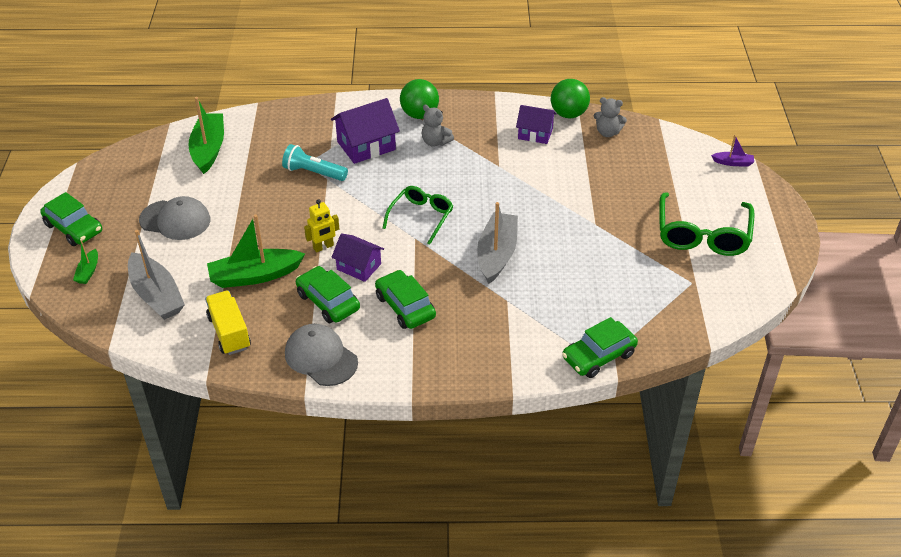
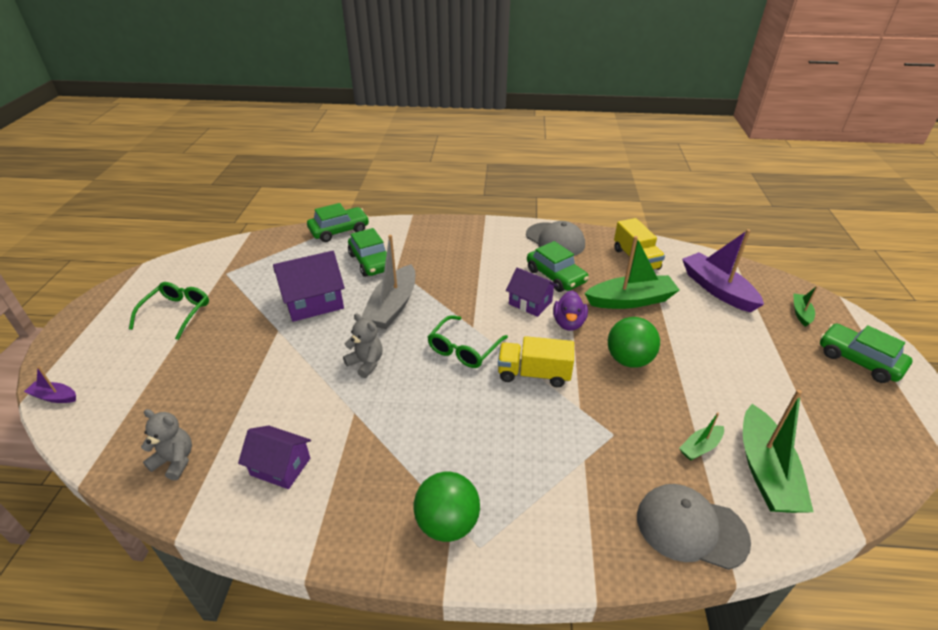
camera: 175 degrees left, 5 degrees down
(156, 295) = (717, 289): grey boat -> purple boat
(175, 220) = (746, 362): grey cap -> grey cap (691, 528)
(246, 159) = (700, 447): none -> green boat
(313, 172) = (599, 418): turquoise flashlight -> none
(323, 247) = (568, 323): yellow robot -> purple duck
(360, 200) = (534, 374): none -> yellow truck
(366, 146) = (532, 461): purple house -> purple house (313, 302)
(405, 306) = (487, 269): green car -> green car (371, 262)
(435, 142) = (430, 461): grey teddy bear -> grey teddy bear (366, 363)
(568, 114) = (208, 505): green ball -> green ball (629, 360)
(702, 234) = (176, 313): green glasses -> green glasses, size x0.64

